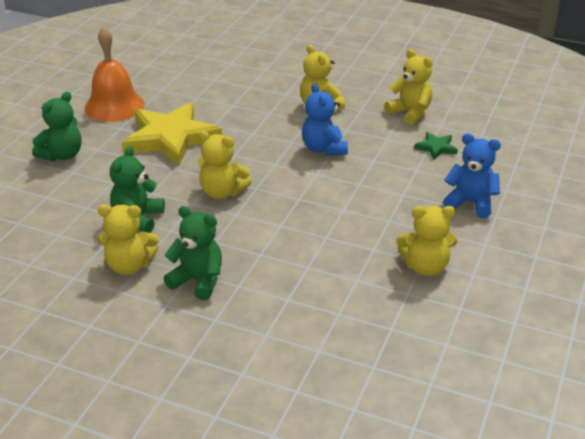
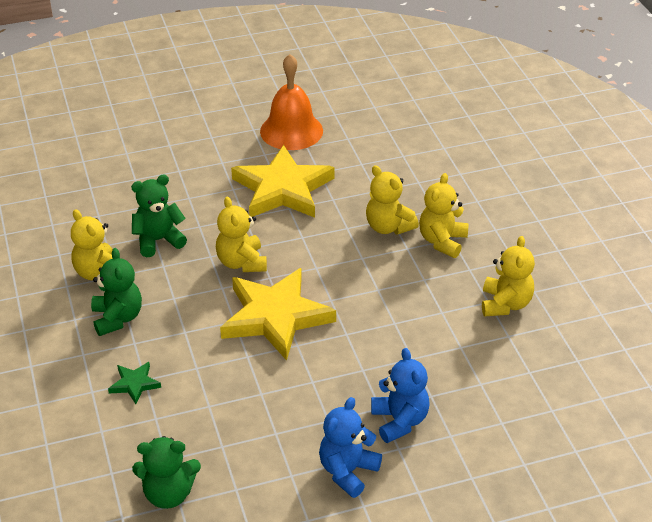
camera: 50 degrees right, 5 degrees up
(62, 155) = (193, 151): green teddy bear -> green teddy bear (168, 494)
(301, 205) = (275, 317): none -> yellow star
(324, 149) = (375, 282): blue teddy bear -> blue teddy bear (347, 471)
(425, 267) = (269, 439): yellow teddy bear -> yellow teddy bear (388, 227)
(436, 148) = (466, 352): green star -> green star (134, 384)

